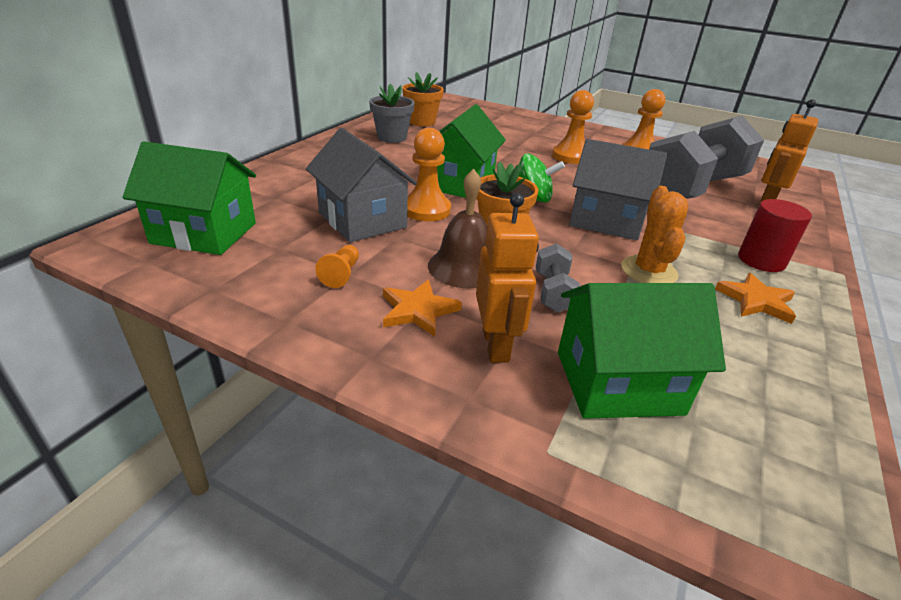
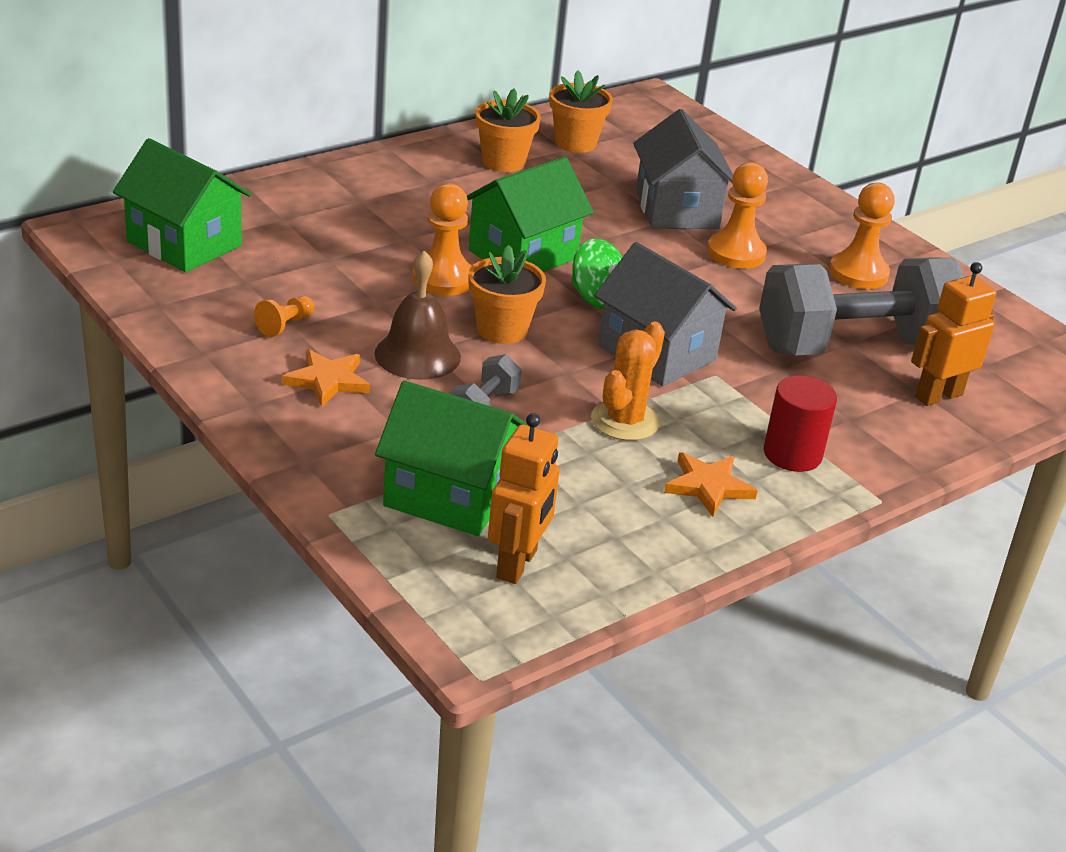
camera: 25 degrees right, 0 degrees up
(362, 220) = (357, 272): grey house -> grey house (676, 210)
(392, 137) = (503, 162): grey flower pot -> orange flower pot
(496, 345) = (370, 432): orange robot -> orange robot (517, 564)

